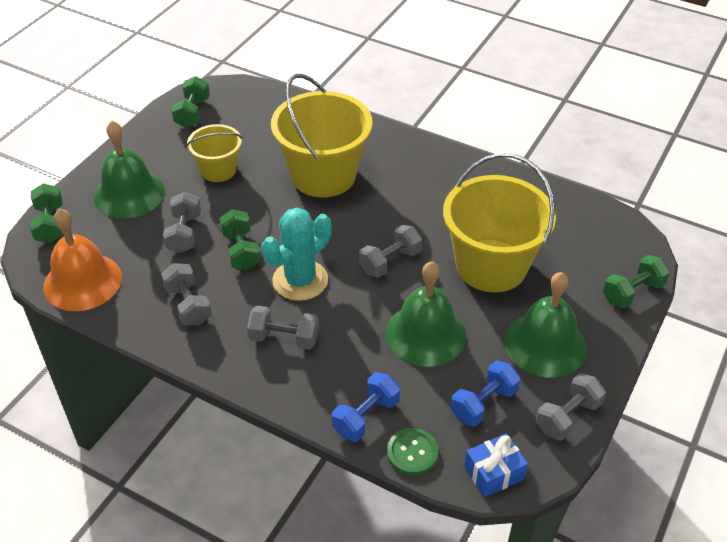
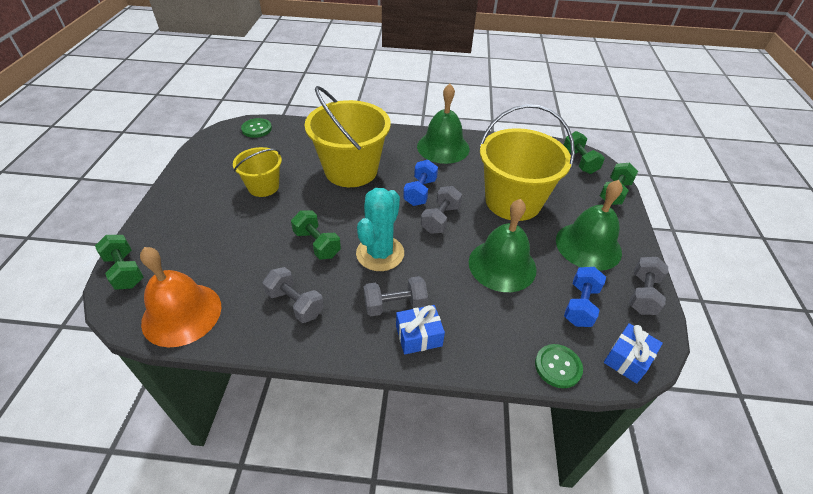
camera: 25 degrees left, 0 degrees up
(129, 193) = (192, 224): green bell -> green bell (443, 147)
(184, 233) = (259, 244): grey dumbbell -> none
(192, 113) = (219, 150): green dumbbell -> green dumbbell (579, 162)
(245, 95) = (256, 129): none -> green button
(289, 375) = (418, 336): none -> blue gift
(366, 417) = (502, 349): blue dumbbell -> blue dumbbell (420, 192)

